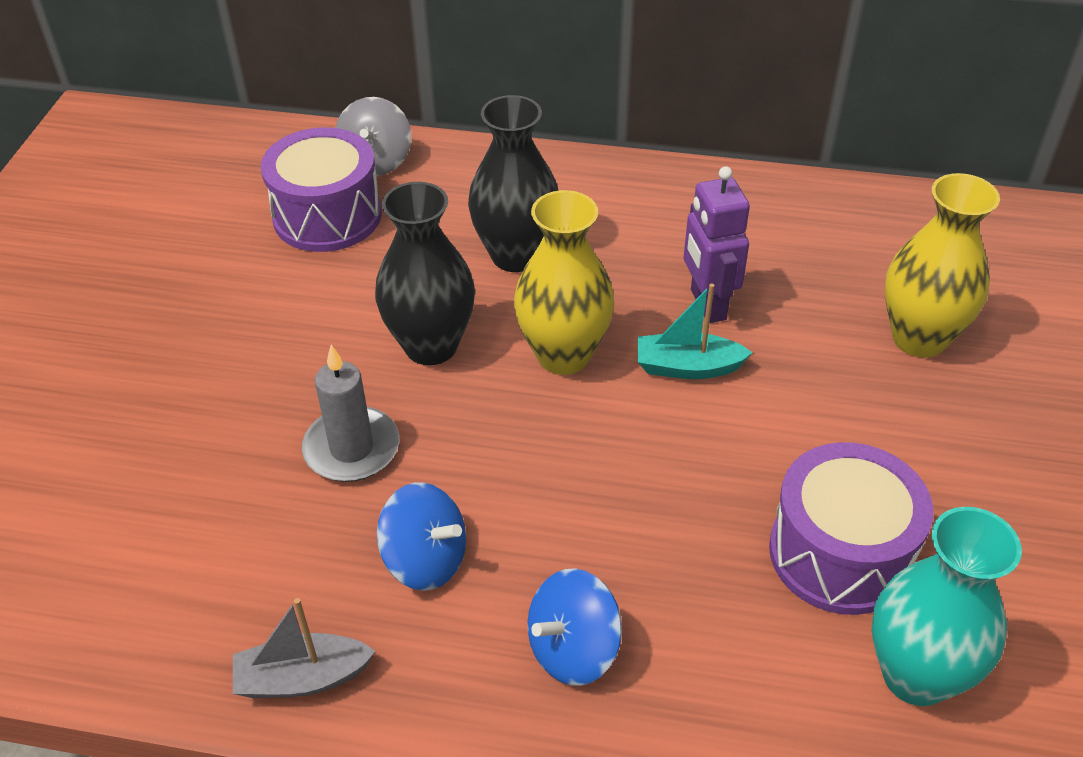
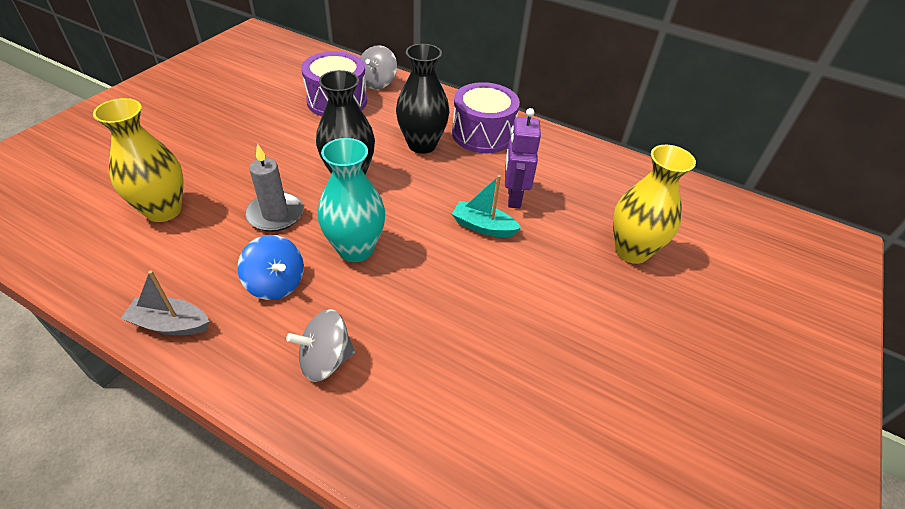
camera: 15 degrees right, 0 degrees up
(563, 355) = (417, 201): yellow vase -> yellow vase (163, 210)
(573, 649) = (325, 360): blue spinning top -> grey spinning top
(840, 553) = (516, 358): purple drum -> purple drum (483, 134)
(916, 675) = (525, 450): turquoise vase -> turquoise vase (355, 249)

